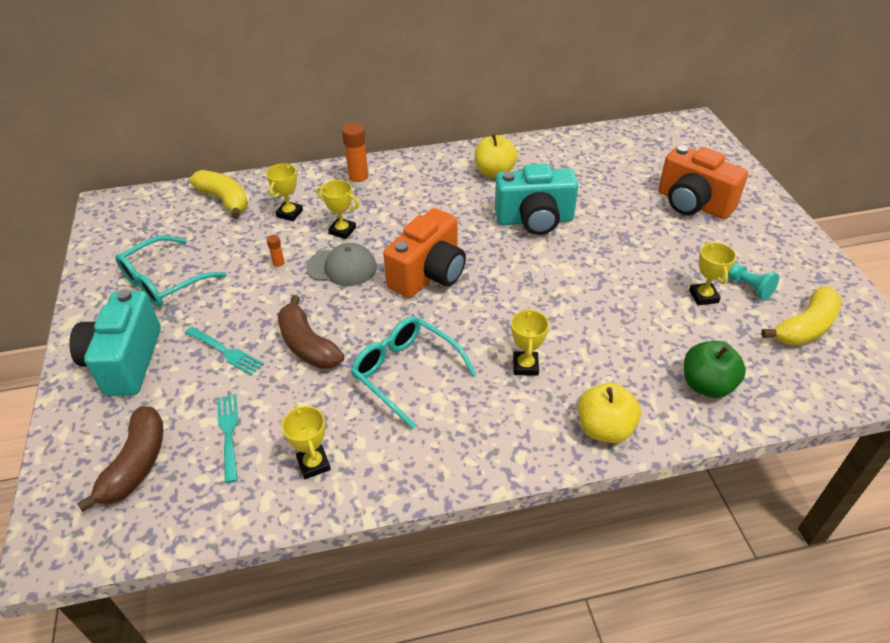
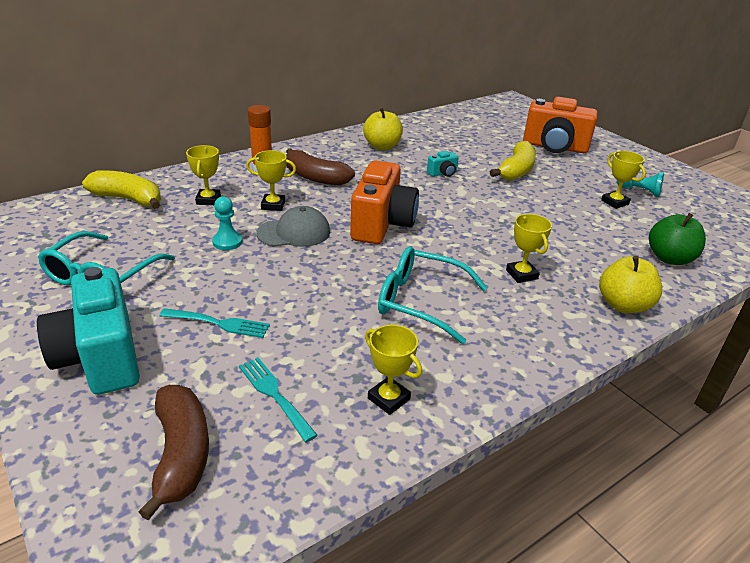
camera: 25 degrees left, 10 degrees down
(279, 266) = (227, 242): orange glue stick -> turquoise pawn
(307, 345) = (305, 300): brown banana -> brown banana (315, 177)
(534, 220) = (443, 173): turquoise camera -> turquoise camera, size x0.42
(805, 327) = (700, 209): yellow banana -> yellow banana (516, 171)

